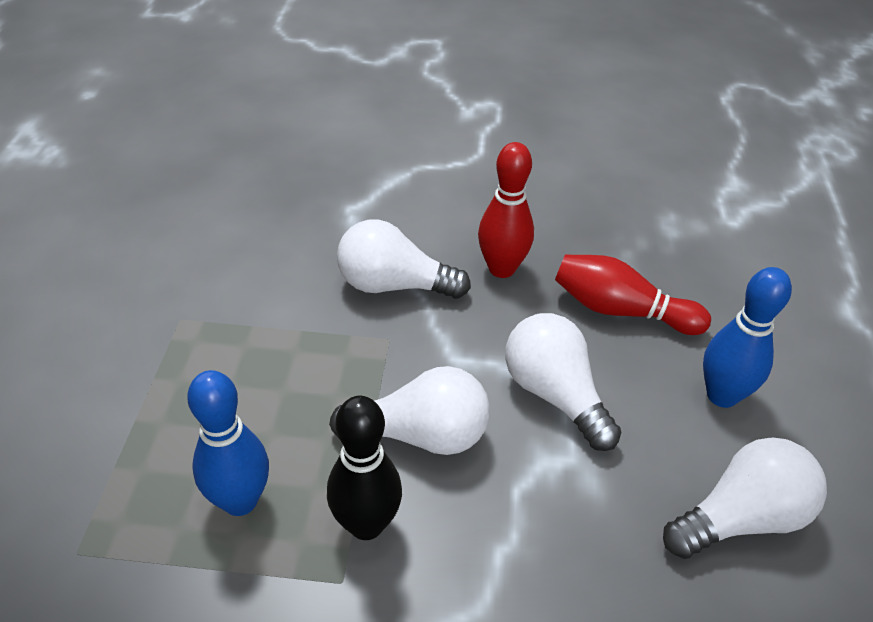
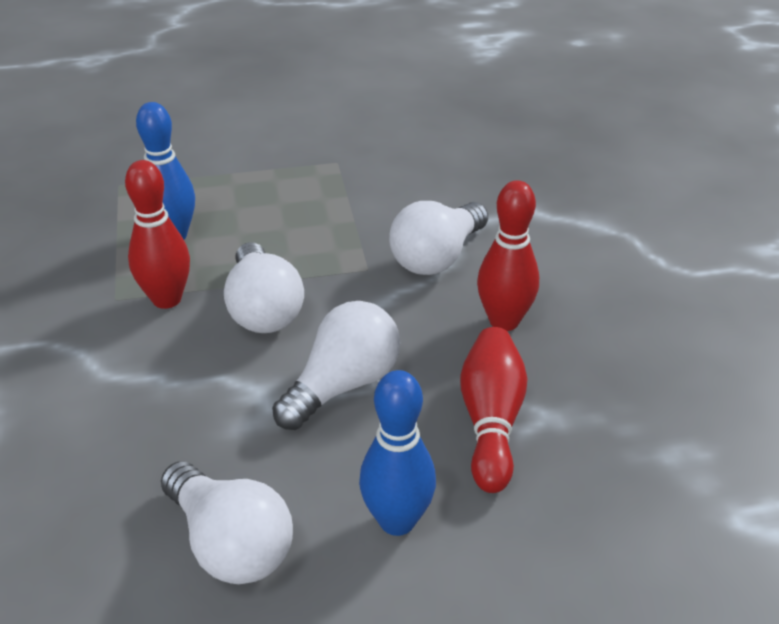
camera: 75 degrees right, 5 degrees down
(366, 524) = (167, 299): black bowling pin -> red bowling pin
(394, 285) = (437, 257): white light bulb -> white light bulb turned 135 degrees counterclockwise

